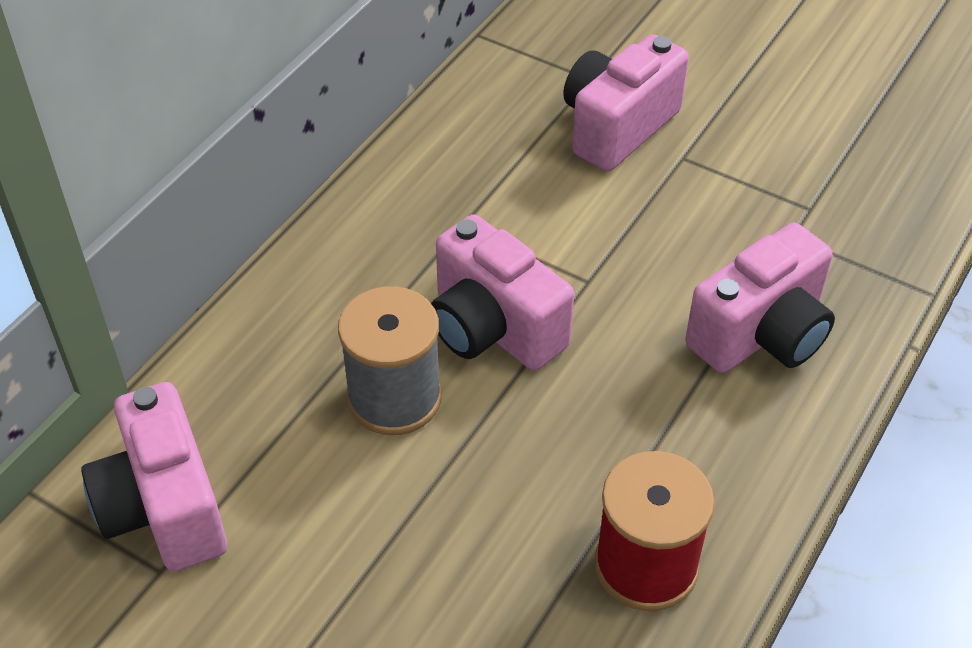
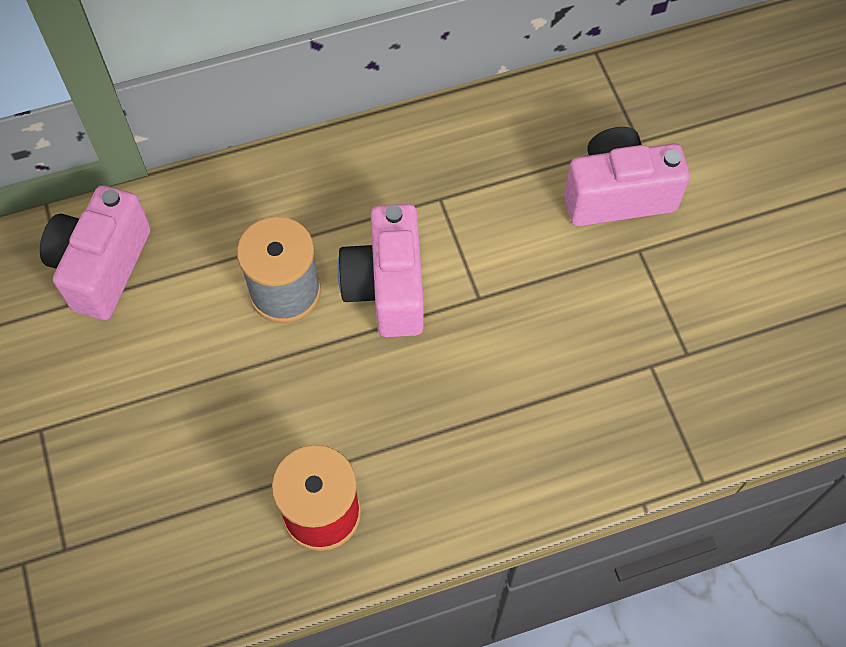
camera: 40 degrees right, 15 degrees up
(761, 334) = (551, 420): pink camera -> none

